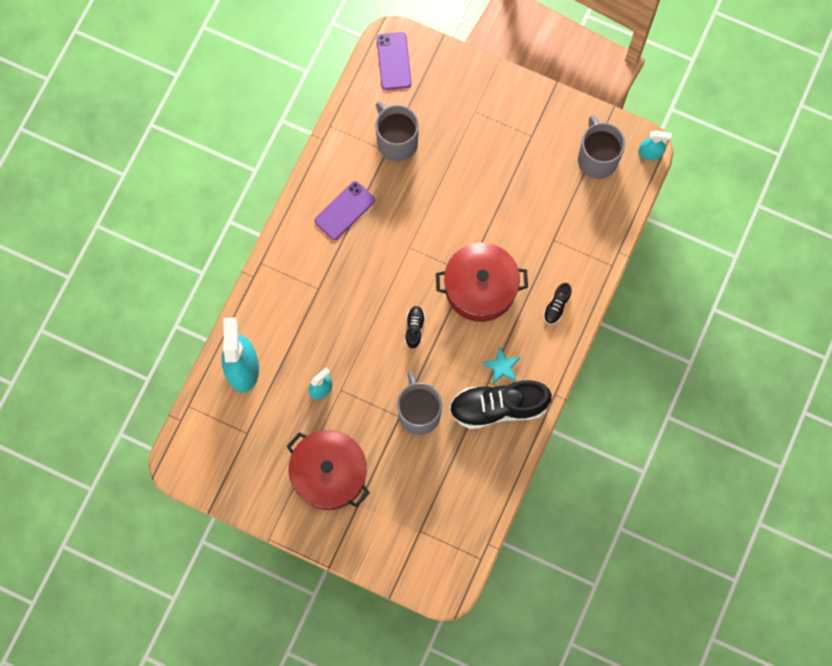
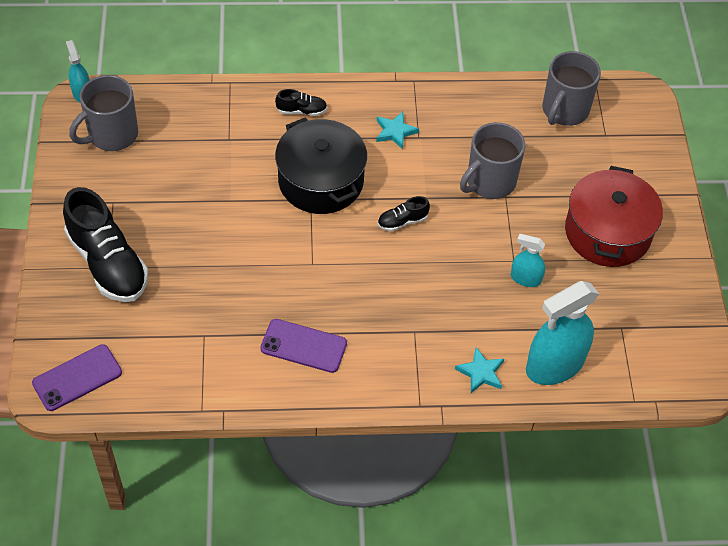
camera: 120 degrees left, 20 degrees down
(263, 315) = (480, 372): none -> turquoise star
(396, 141) = (186, 330): grey mug -> grey mug (564, 110)
(480, 288) = (321, 181): red pot -> black pot
(498, 407) = (439, 119): black shoe -> black shoe (108, 263)

